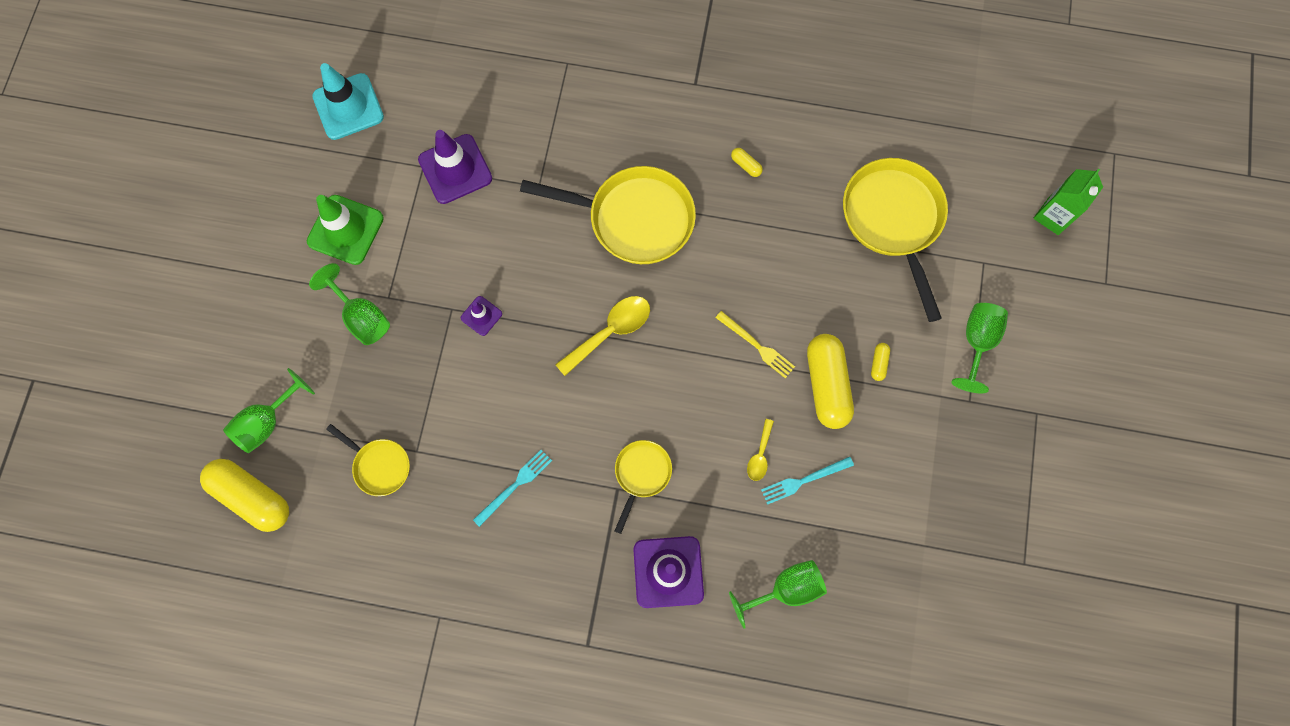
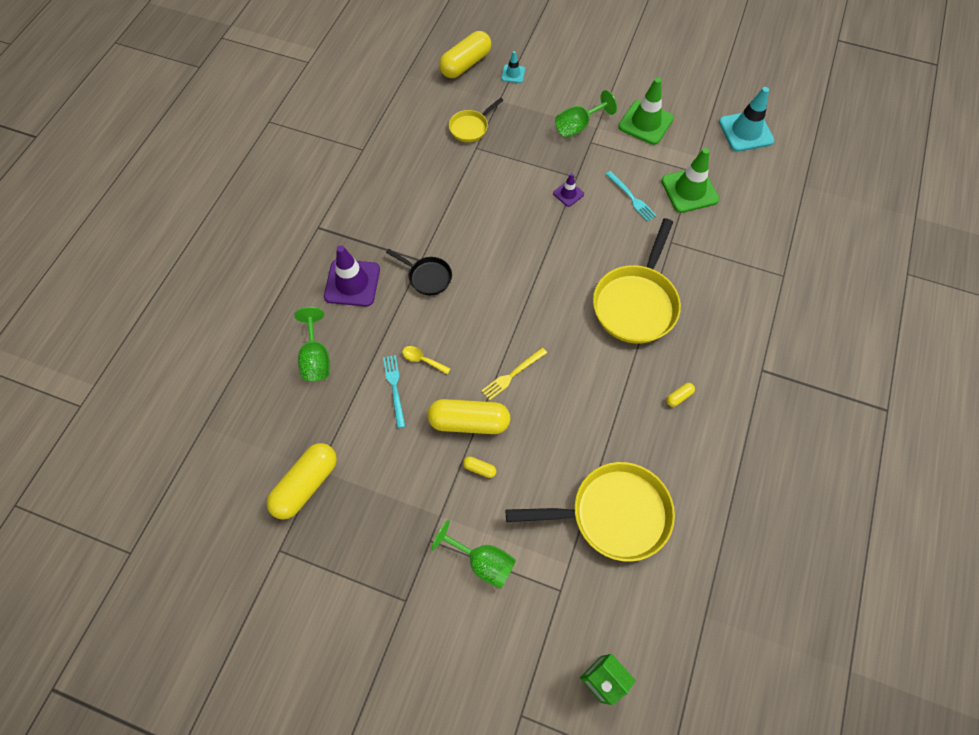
camera: 100 degrees right, 10 degrees down
(267, 422) = (513, 74): green goblet -> turquoise traffic cone
(455, 169) = (689, 190): purple traffic cone -> green traffic cone
(515, 486) = (438, 199): turquoise fork -> turquoise fork (631, 197)
(610, 331) = (542, 273): yellow spoon -> none
(641, 474) = (427, 277): yellow pan -> black pan
(945, 554) = (306, 485): none -> yellow capsule

